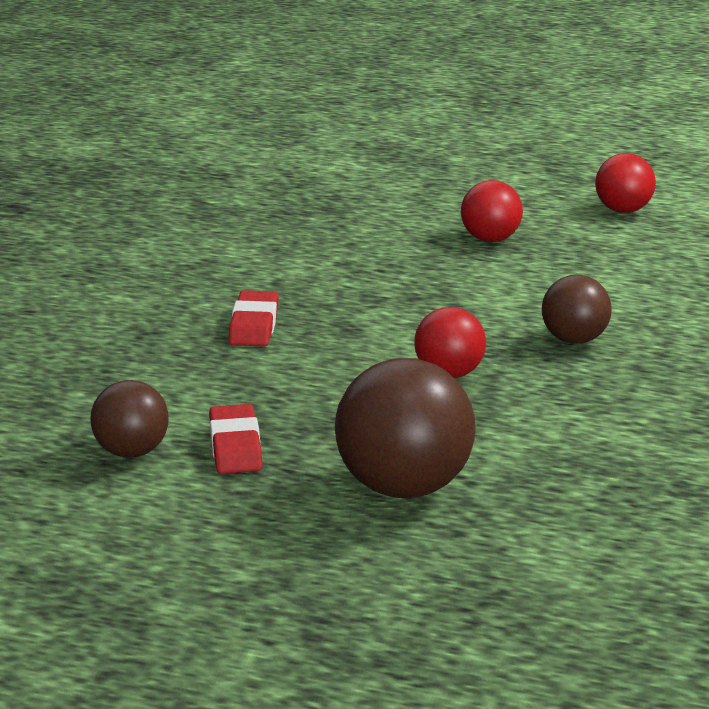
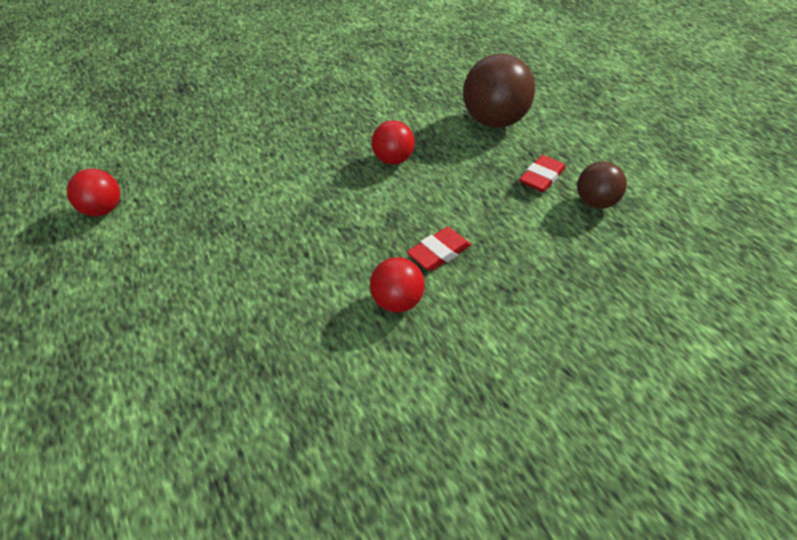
camera: 135 degrees left, 20 degrees up
(490, 239) = (208, 236): red ball -> red ball (397, 302)
(574, 339) = (309, 145): brown ball -> none

